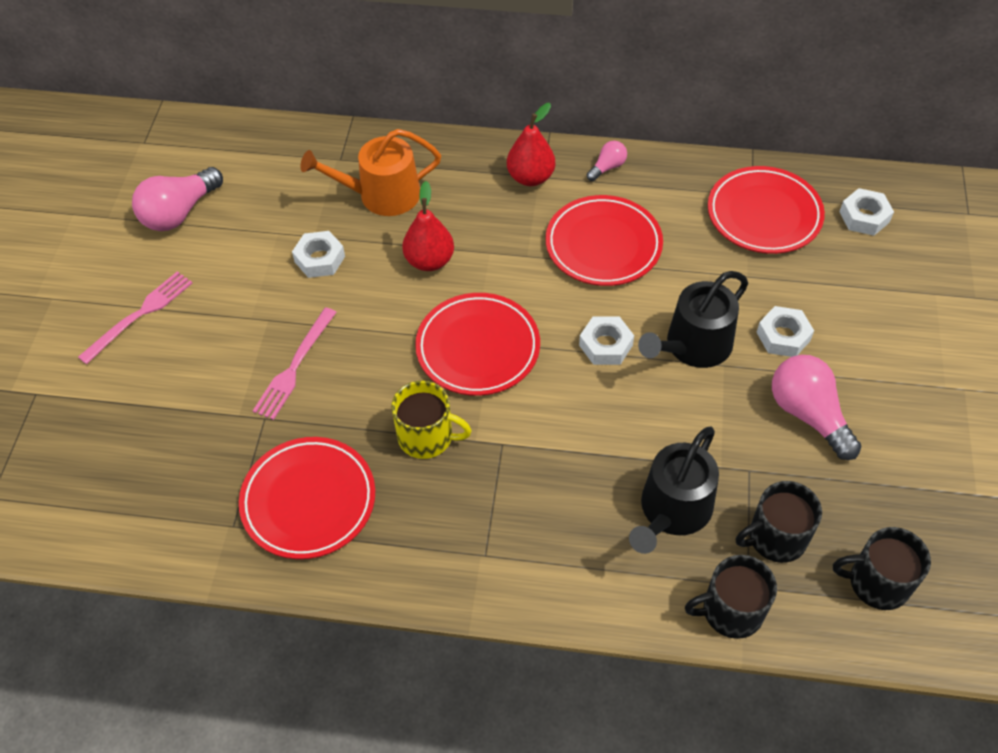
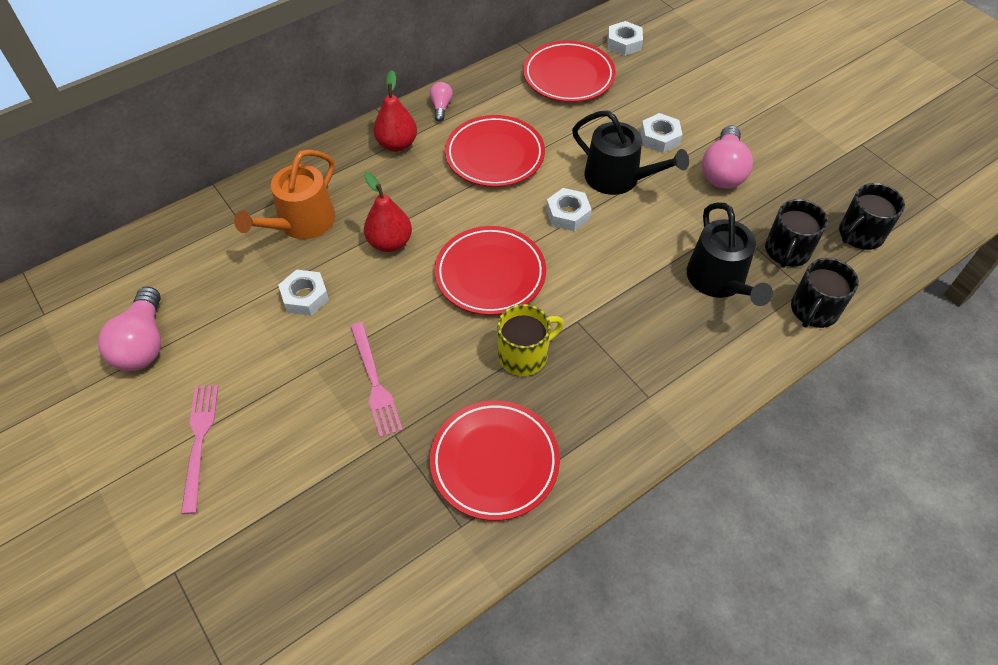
camera: 45 degrees left, 0 degrees up
(693, 346) = (618, 178): black watering can -> black watering can turned 60 degrees counterclockwise
(808, 414) = (723, 171): pink light bulb -> pink light bulb turned 90 degrees counterclockwise

